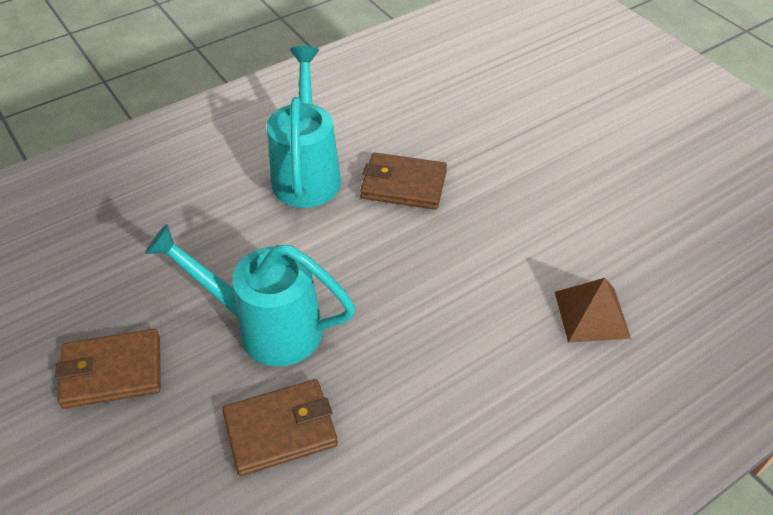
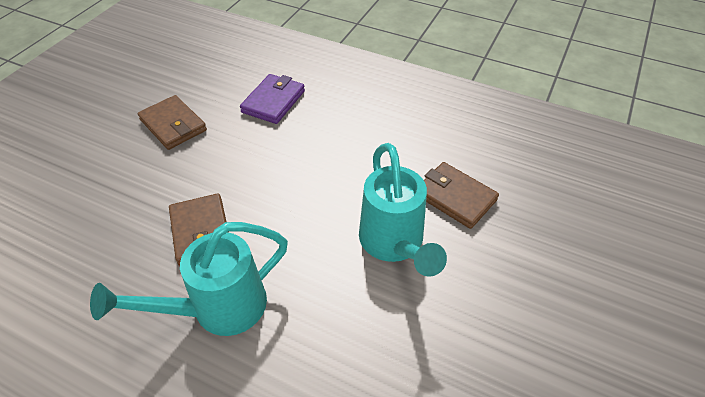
camera: 120 degrees left, 0 degrees up
(112, 372) = (501, 316): brown wallet -> brown wallet (173, 125)
(592, 314) = (273, 101): brown pyramid -> purple wallet

